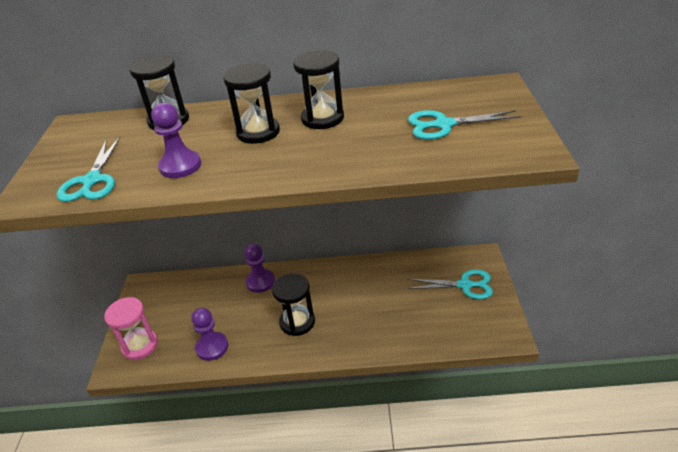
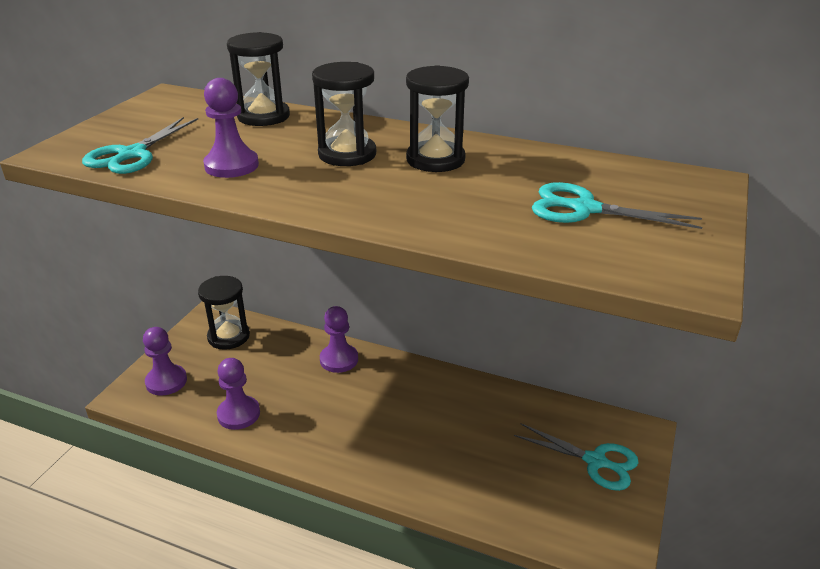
camera: 20 degrees right, 5 degrees down
(140, 345) = (166, 381): pink hourglass -> purple pawn
(297, 322) = (351, 424): black hourglass -> black hourglass (228, 336)

